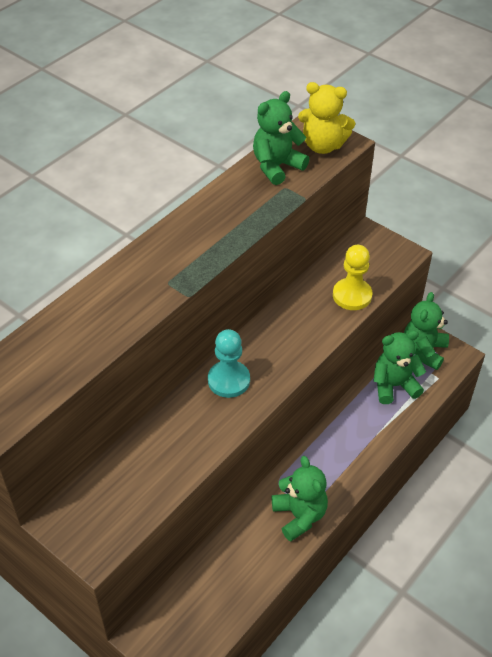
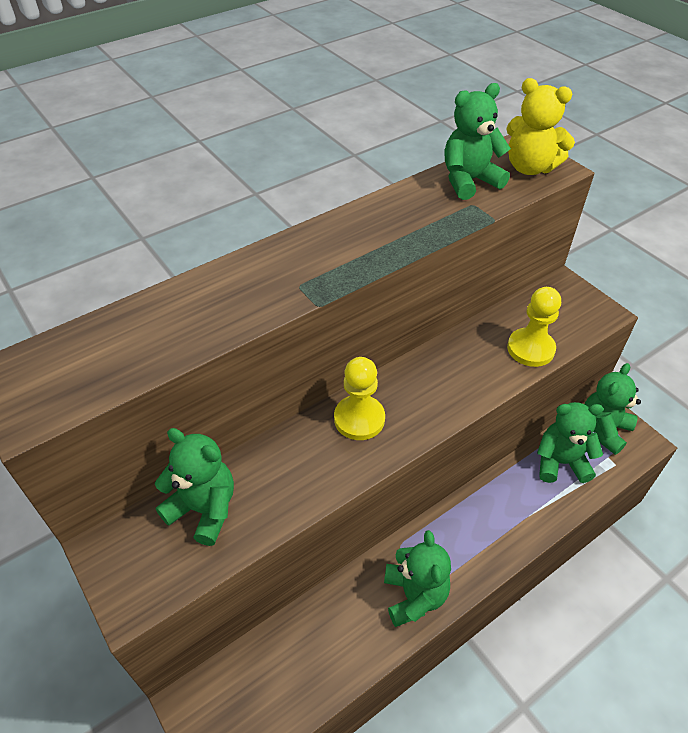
camera: 15 degrees right, 0 degrees up
(127, 475) = (204, 509): none -> green teddy bear
(229, 380) = (359, 419): turquoise pawn -> yellow pawn

